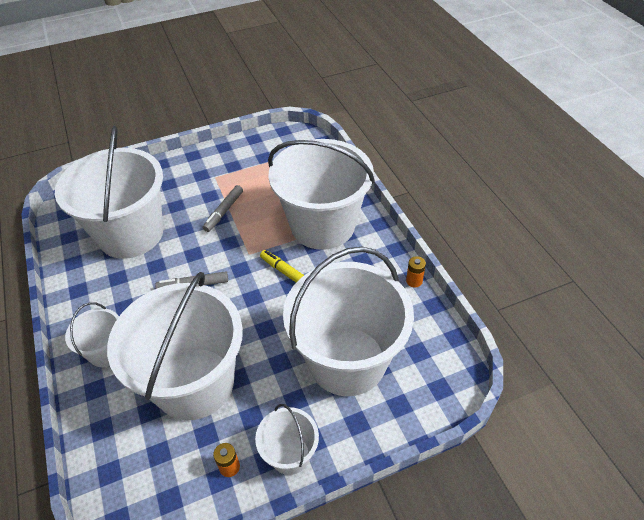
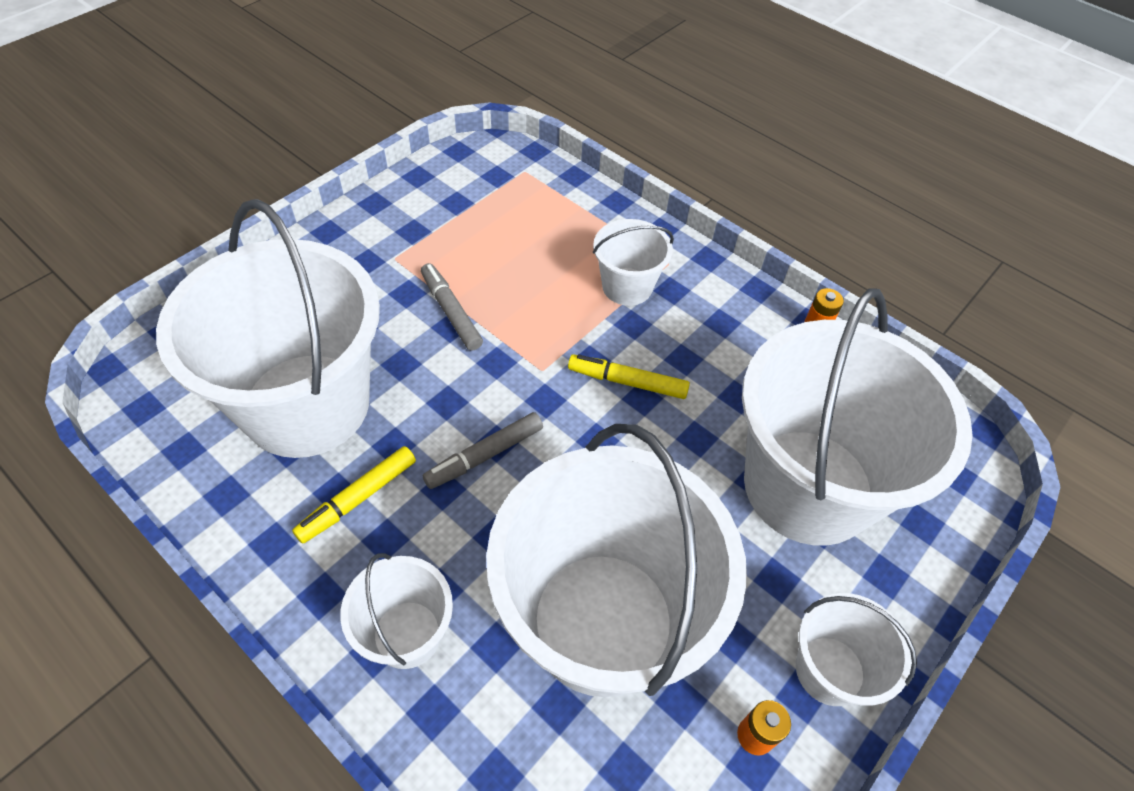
camera: 30 degrees left, 5 degrees up
(125, 284) = (359, 498): none -> yellow marker
(224, 211) = (451, 312): grey marker -> grey marker turned 150 degrees clockwise
(322, 225) = (627, 286): white bucket -> white bucket, size x0.46

